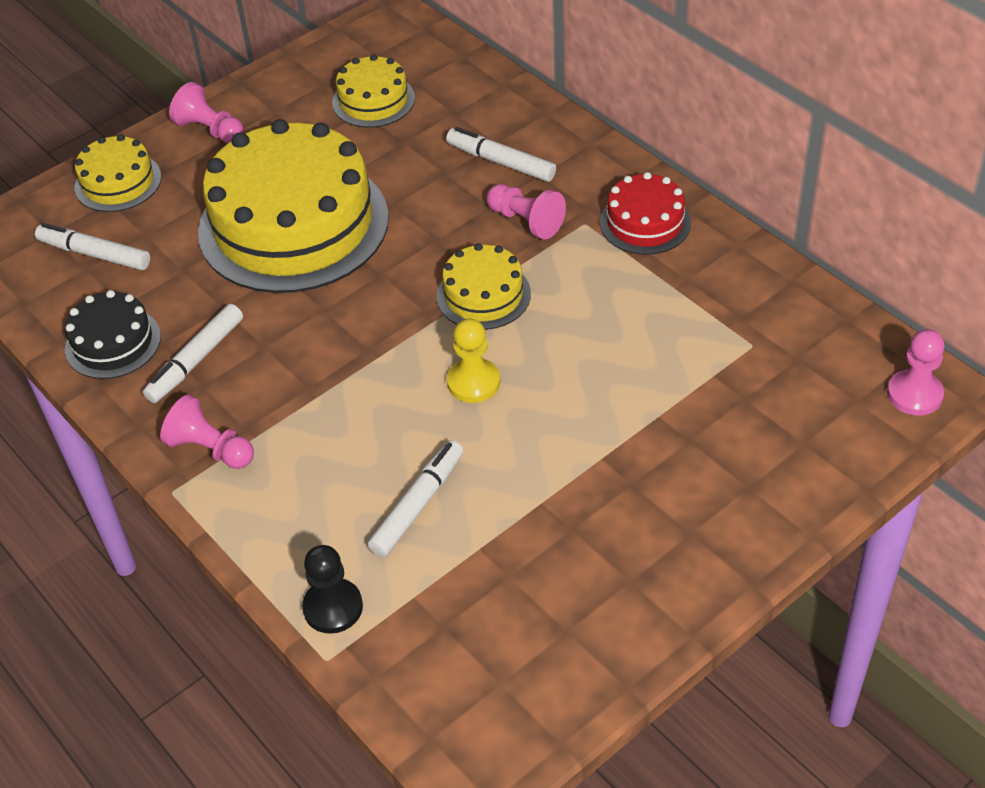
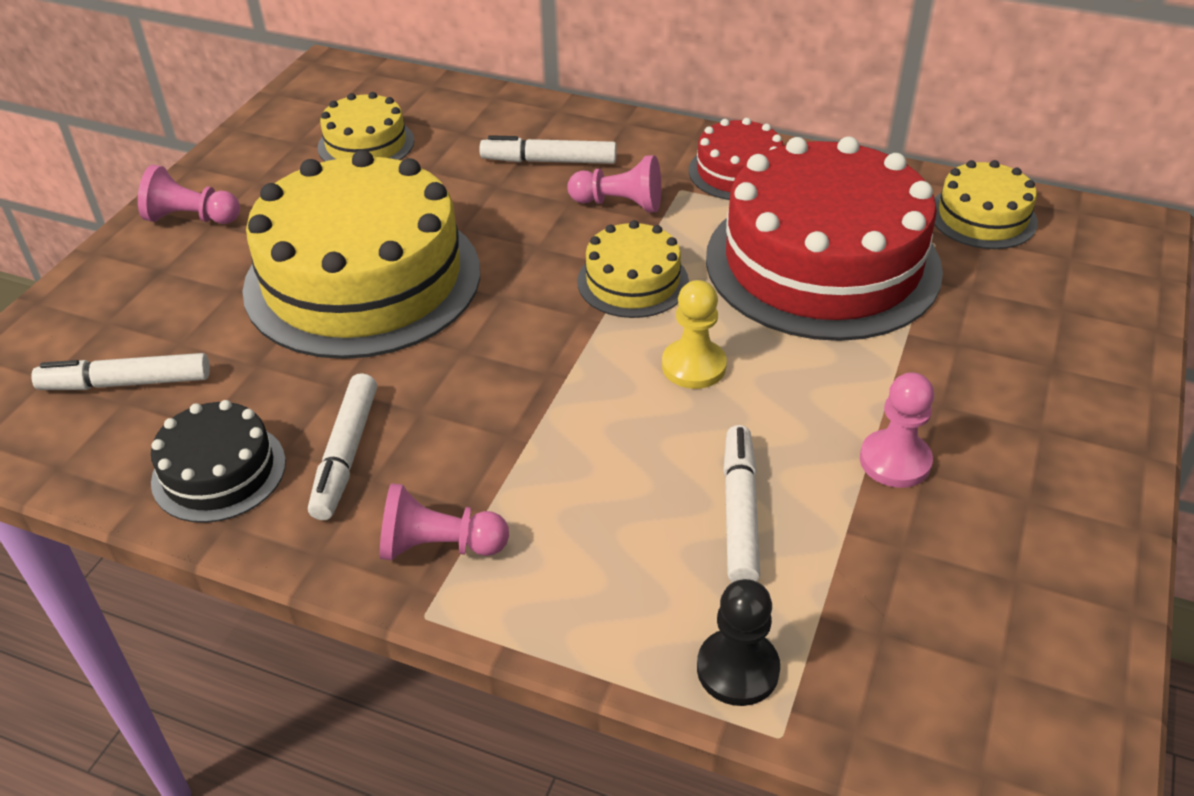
camera: 30 degrees left, 5 degrees down
(118, 182) = (106, 300): yellow cake -> yellow cake (982, 217)
(643, 331) = (822, 263): none -> red cake
(914, 394) = (1113, 237): pink pawn -> pink pawn (895, 461)

